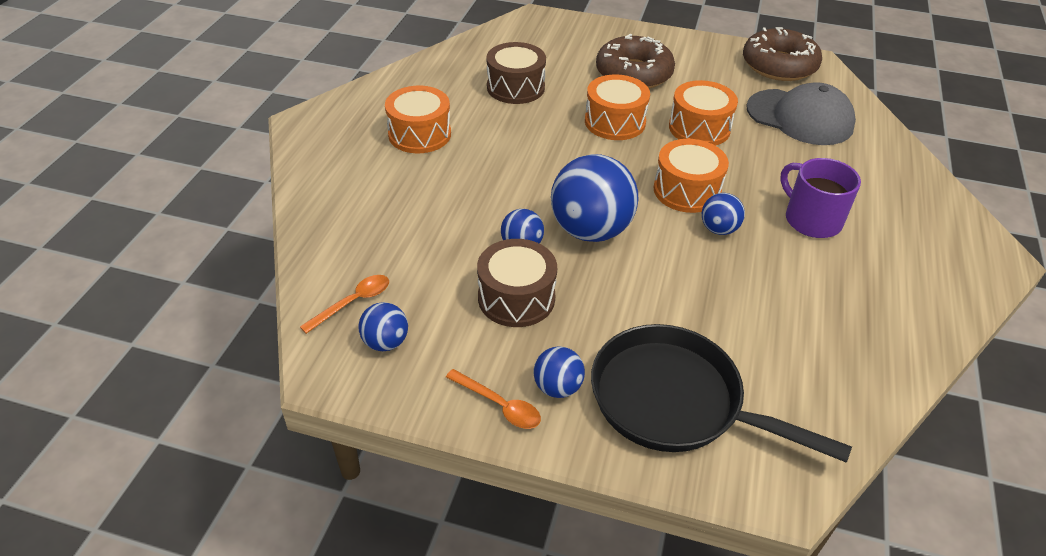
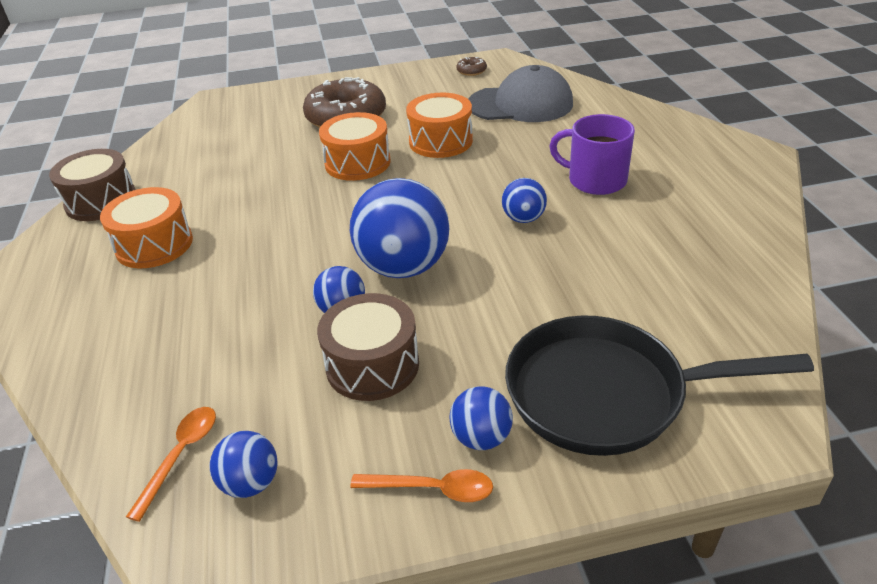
camera: 25 degrees left, 5 degrees down
(515, 87) = (234, 166): brown drum -> brown drum (101, 201)
(687, 190) = (469, 197): orange drum -> none
(779, 65) = (471, 71): brown donut -> brown donut, size x0.41

